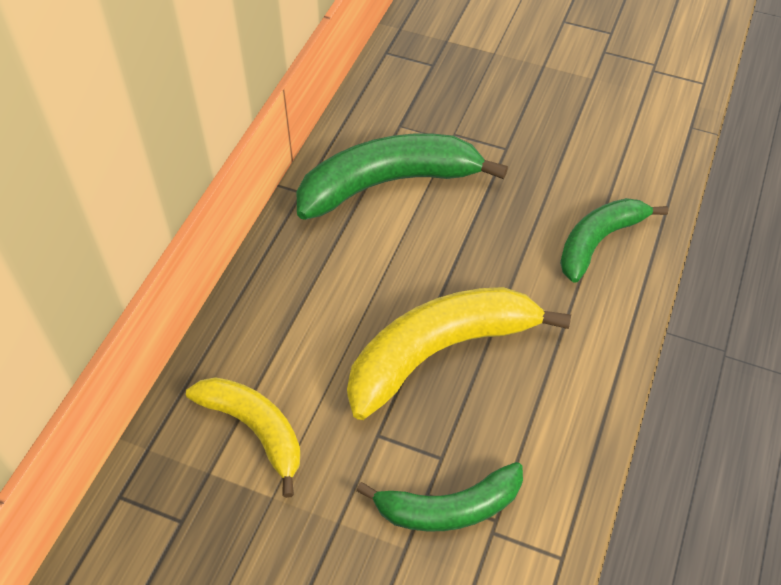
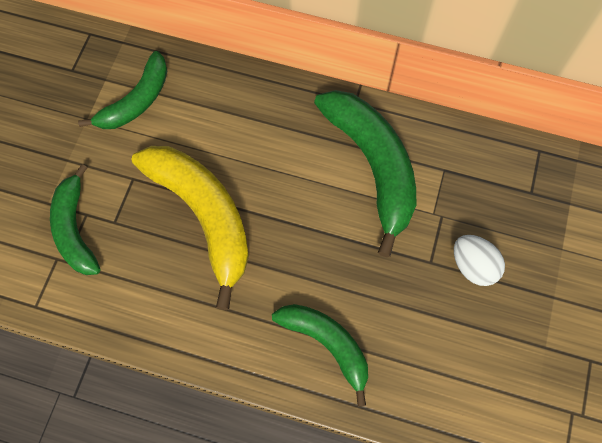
camera: 85 degrees right, 15 degrees up
(255, 429) = (136, 101): yellow banana -> green banana
(511, 117) = (473, 266): none -> white egg

